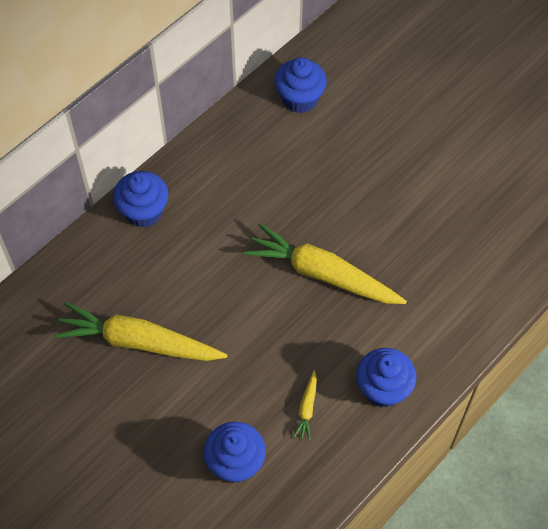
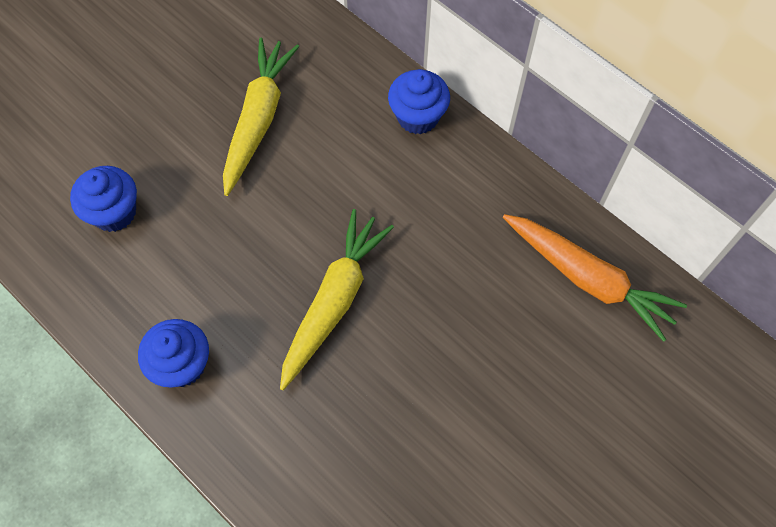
camera: 90 degrees right, 5 degrees up
(299, 99) = (588, 279): blue cupcake -> orange carrot
(307, 408) = (167, 282): yellow carrot -> none

